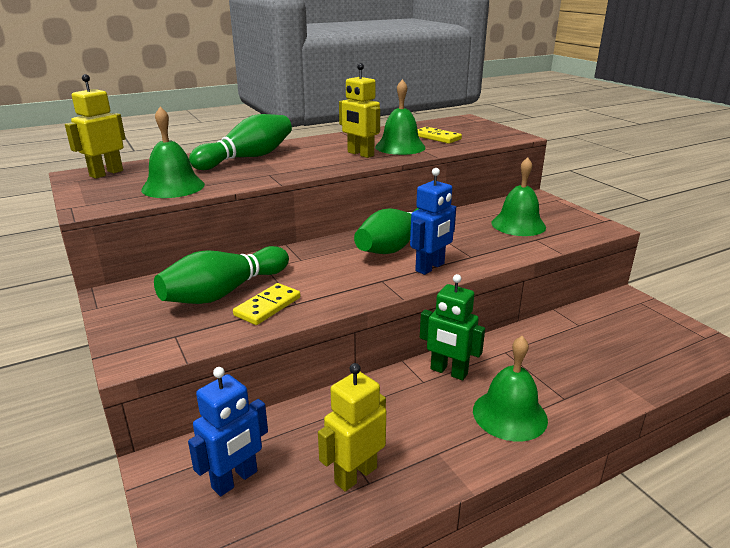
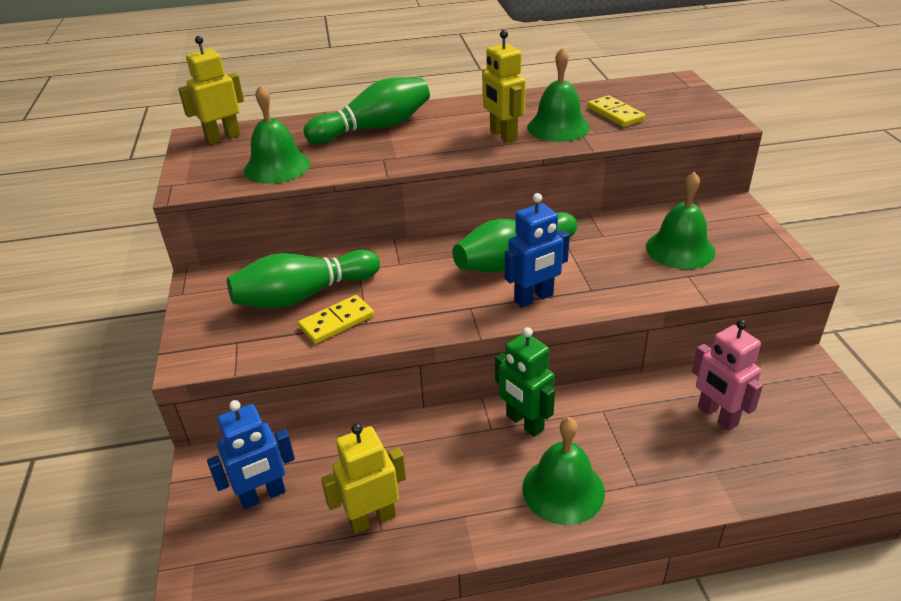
camera: 20 degrees right, 10 degrees up
(591, 340) = (717, 416): none -> pink robot

